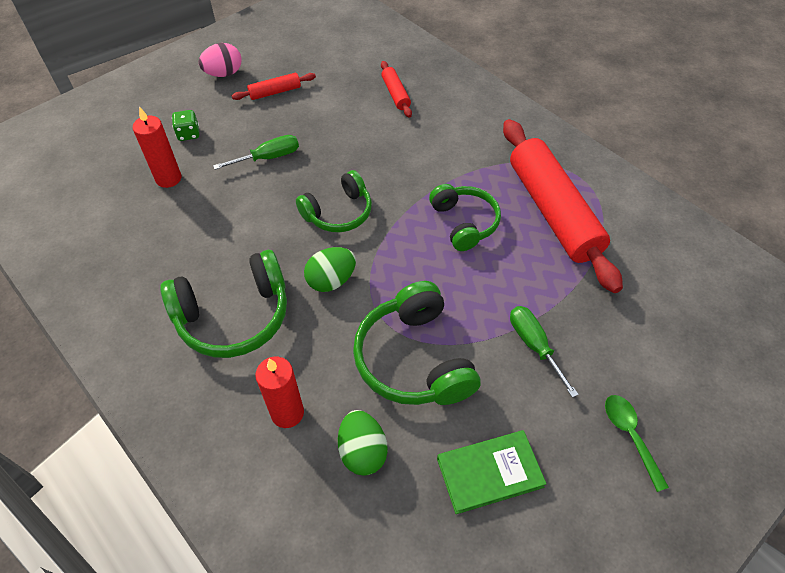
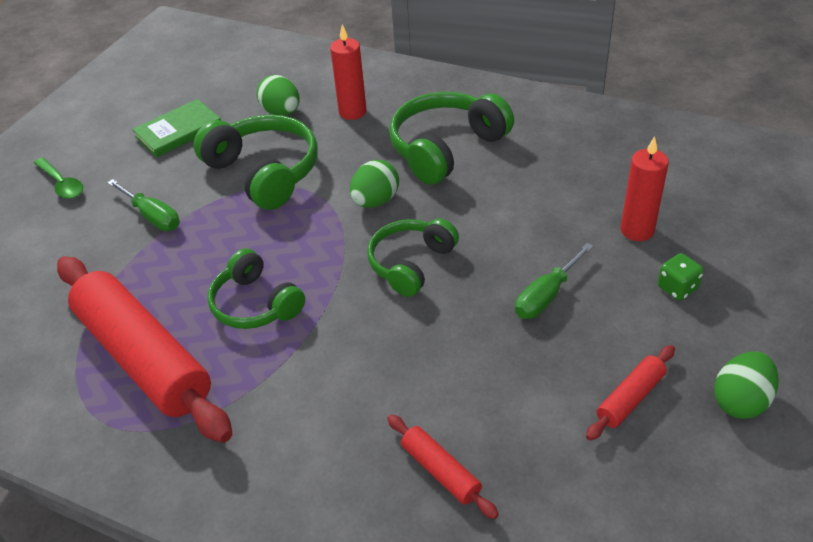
camera: 160 degrees right, 10 degrees down
(224, 74) = (740, 401): pink egg -> green egg

